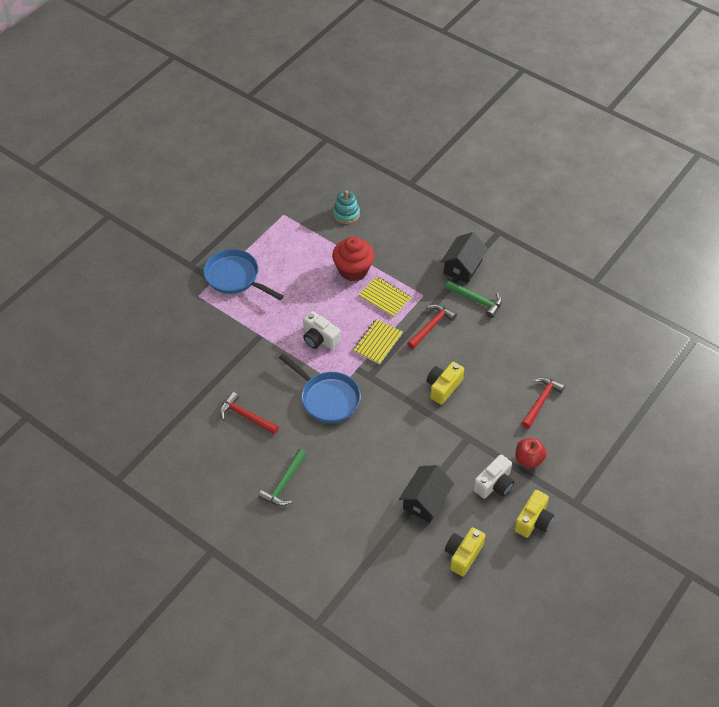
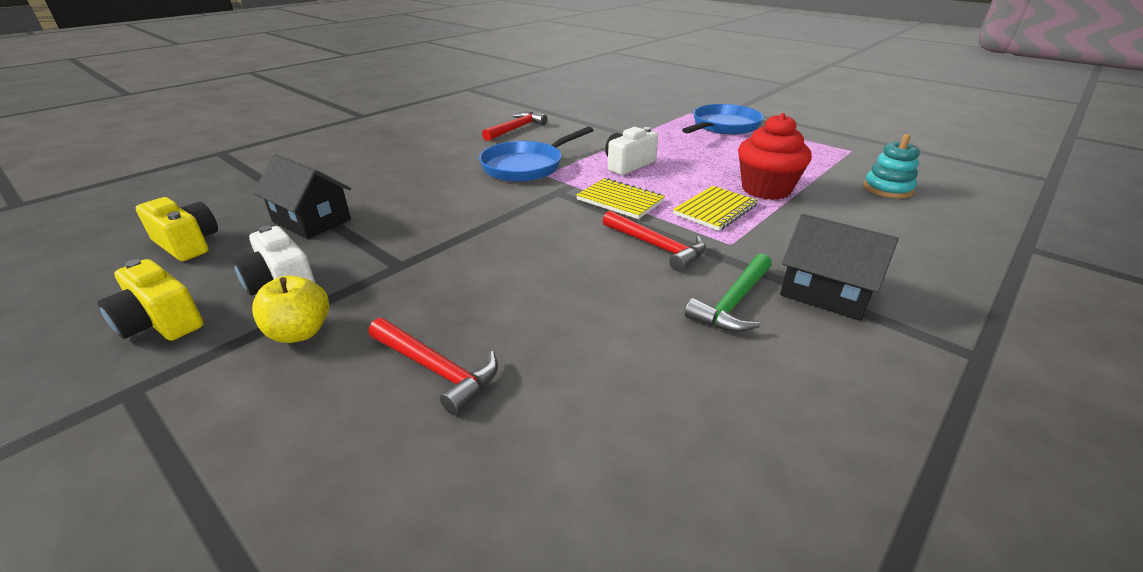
camera: 95 degrees right, 20 degrees down
(284, 483) = (414, 143): green hammer -> none
(443, 387) = (517, 249): yellow camera -> none
(528, 459) = (300, 332): red apple -> yellow apple

